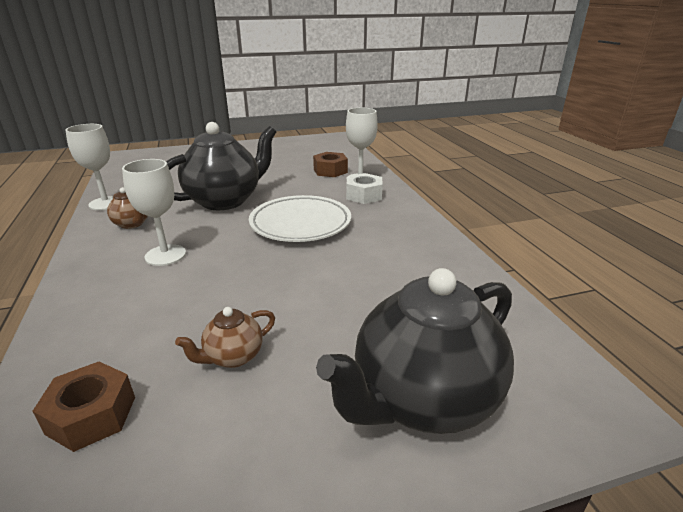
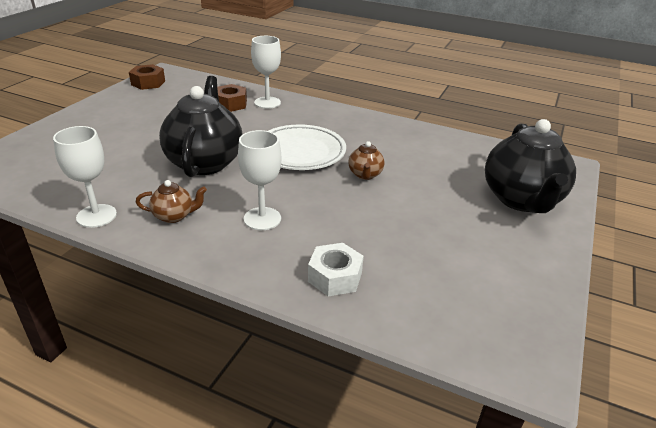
camera: 50 degrees left, 5 degrees up
(91, 415) = (431, 302): brown nut -> brown nut (148, 83)
(233, 357) = (429, 237): brown teapot -> brown teapot (365, 175)
(364, 195) = (296, 114): white nut -> white nut (335, 277)

